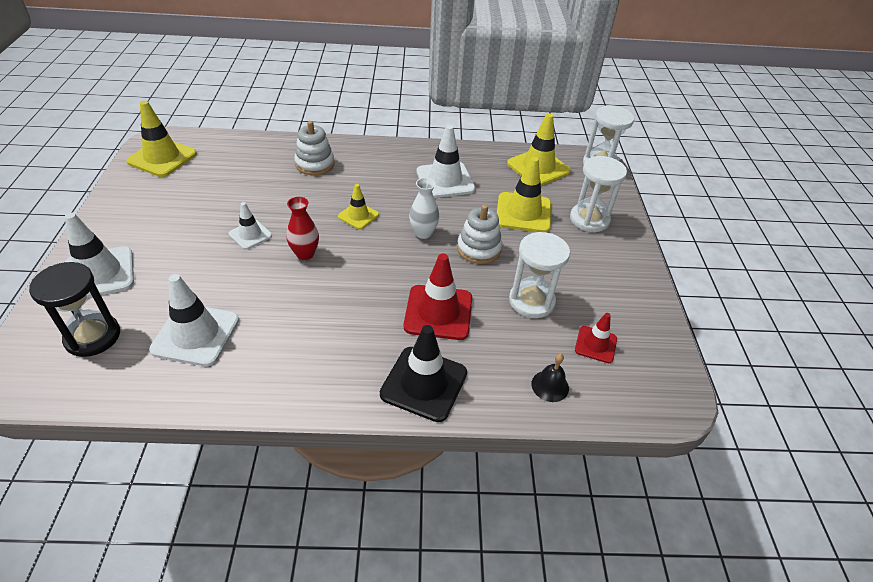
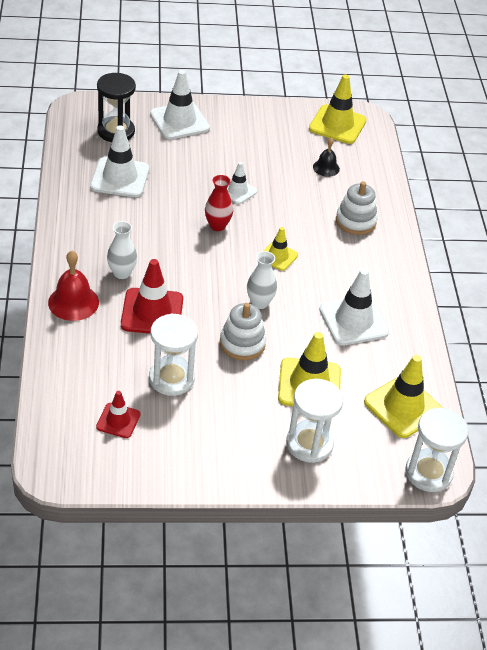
camera: 85 degrees right, 0 degrees up
(375, 337) = (121, 273): none -> white vase
(424, 383) = (73, 302): black traffic cone -> red bell
(550, 386) = (70, 381): black bell -> black bell (326, 168)

